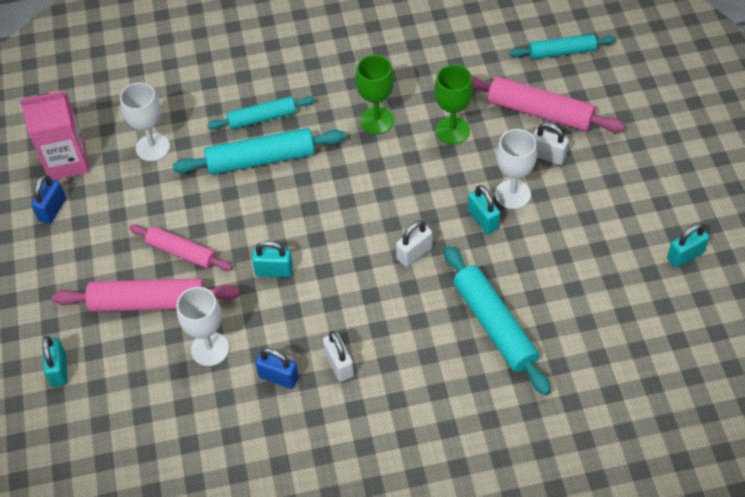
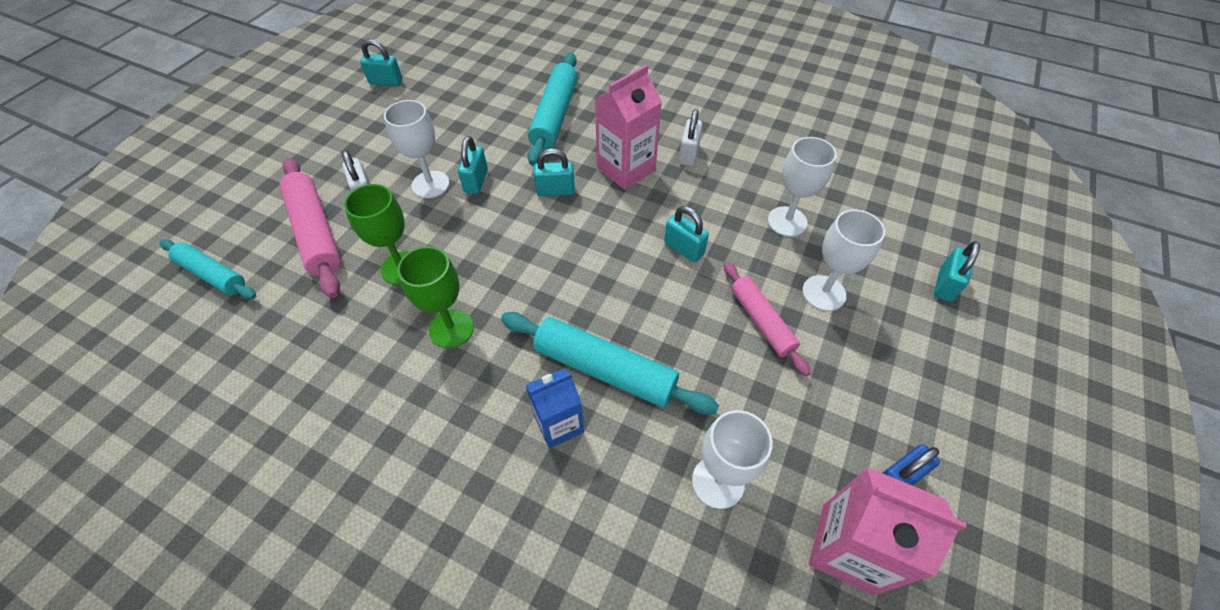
camera: 145 degrees left, 0 degrees up
(149, 302) = (823, 293): pink rolling pin -> white goblet
(262, 118) = (559, 424): turquoise rolling pin -> blue carton
(278, 377) = (742, 172): blue padlock -> none
(378, 312) = (626, 169): none -> pink carton
(414, 253) = (555, 190): white padlock -> turquoise padlock

